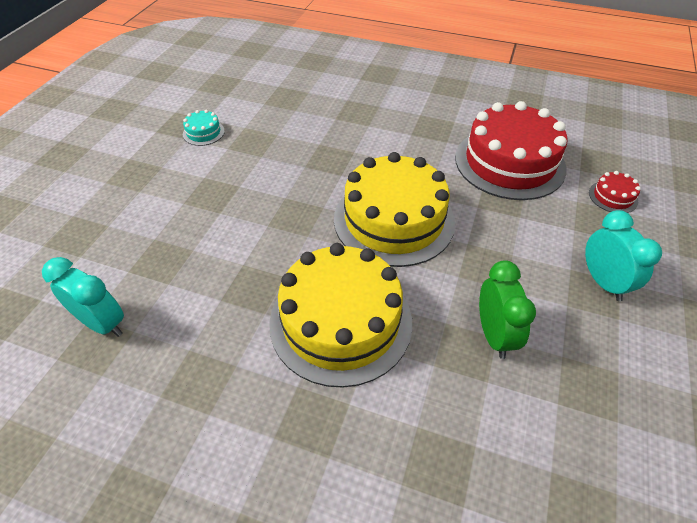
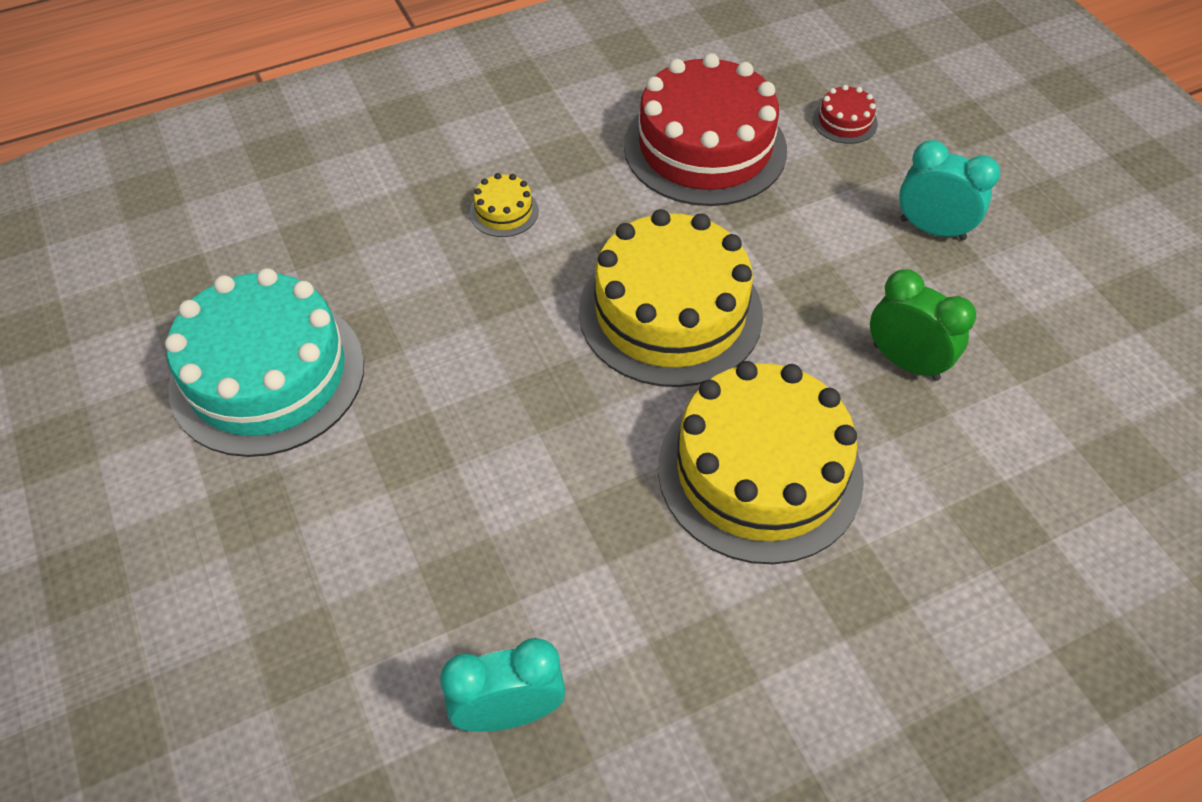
camera: 45 degrees left, 5 degrees up
(203, 132) = (267, 375): turquoise cake -> turquoise cake, size x2.47
(373, 132) = (504, 211): none -> yellow cake

